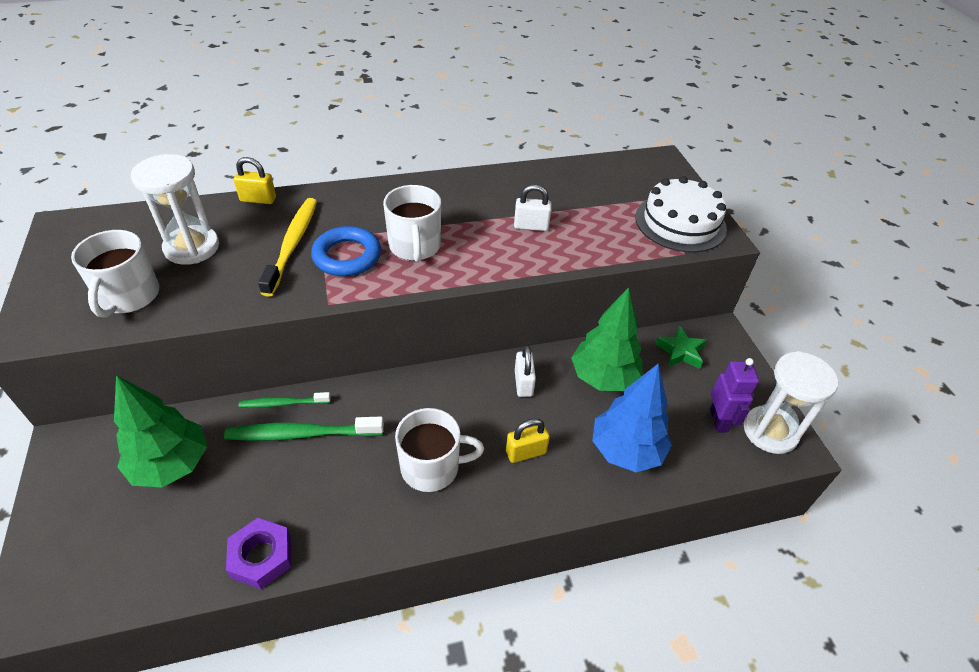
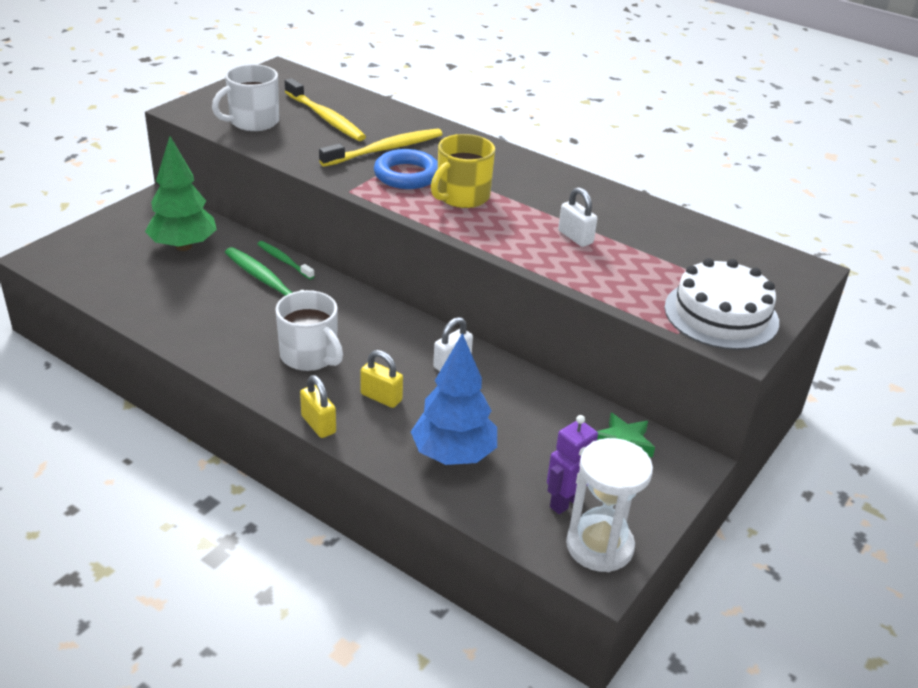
camera: 50 degrees right, 10 degrees down
(192, 247) = (325, 118): white hourglass -> yellow toothbrush
(258, 199) = (409, 115): yellow padlock -> yellow padlock (318, 424)
(261, 556) = (156, 319): purple nut -> none
(415, 246) = (462, 196): white mug -> yellow mug
(603, 377) = (520, 407): green tree -> none

